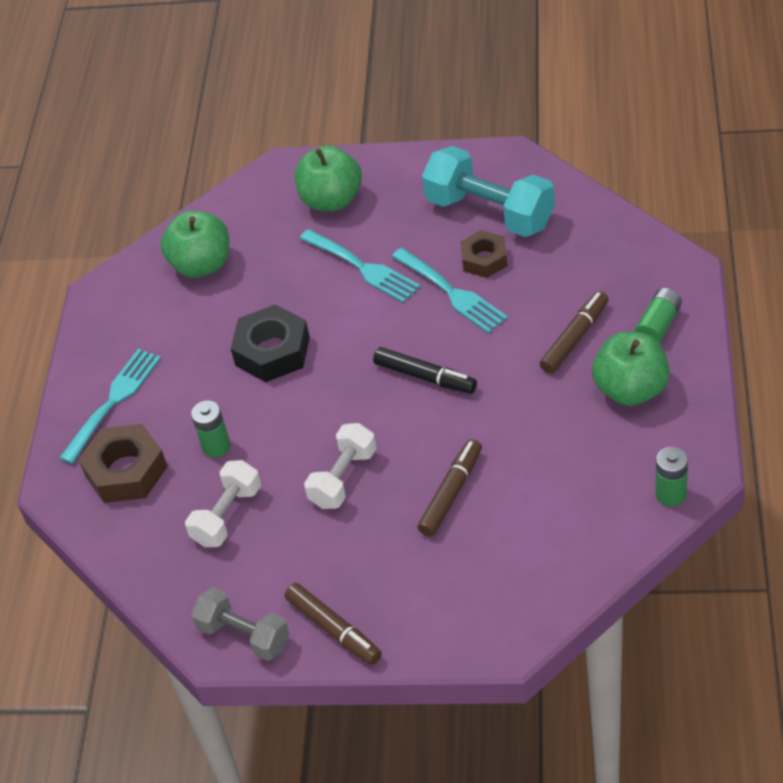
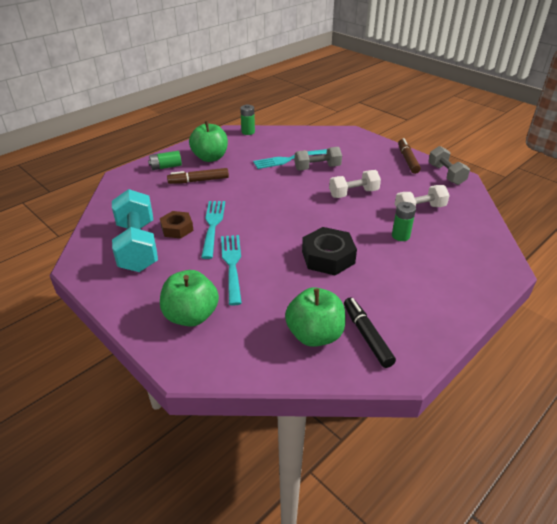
camera: 145 degrees left, 10 degrees down
(113, 402) = (443, 290): turquoise fork -> turquoise fork (289, 159)
(126, 471) = (459, 253): brown nut -> none
(425, 377) = (273, 204): black marker -> black marker (367, 336)
(451, 493) = (317, 168): brown marker -> grey dumbbell

